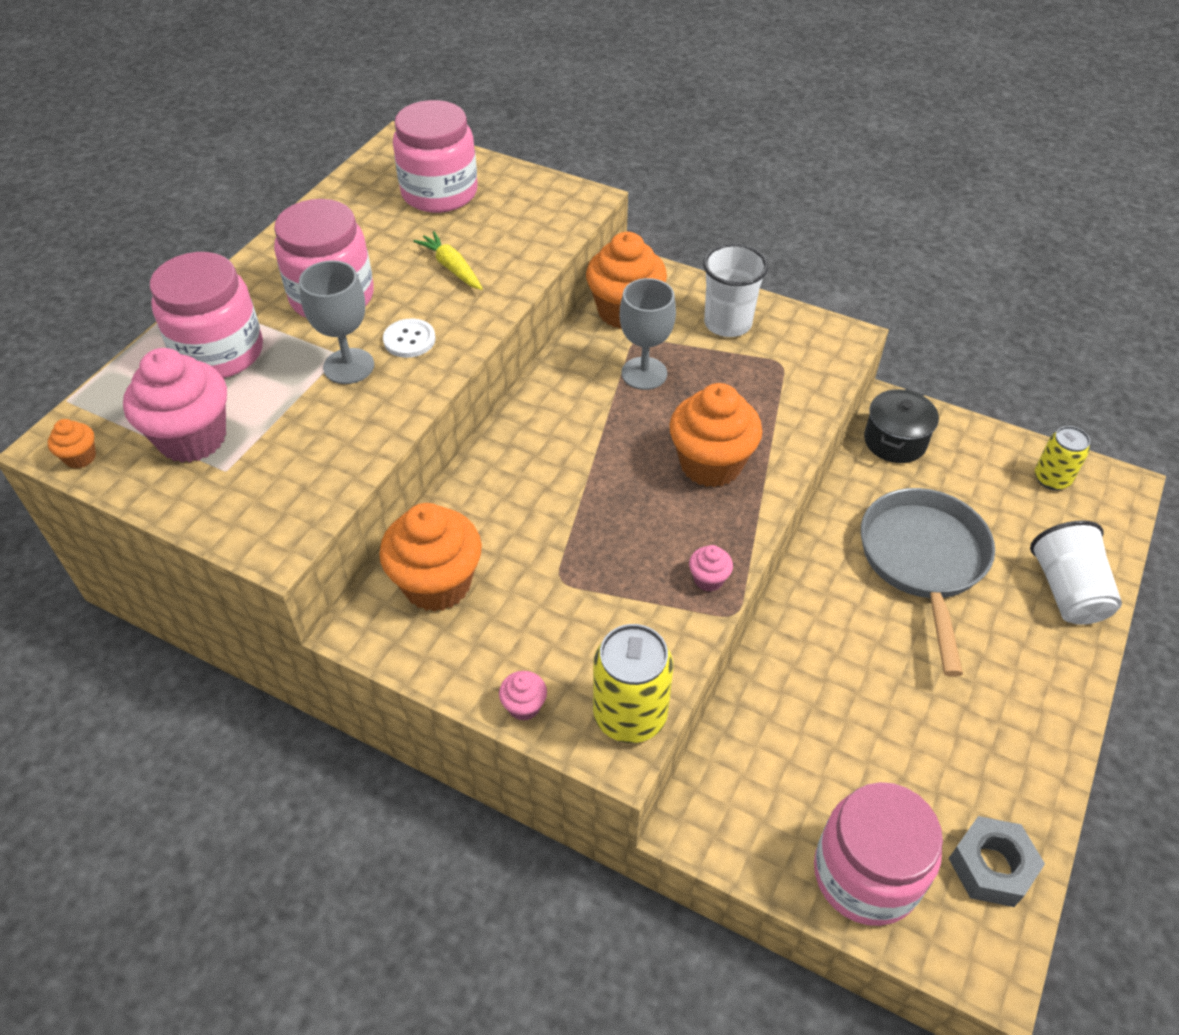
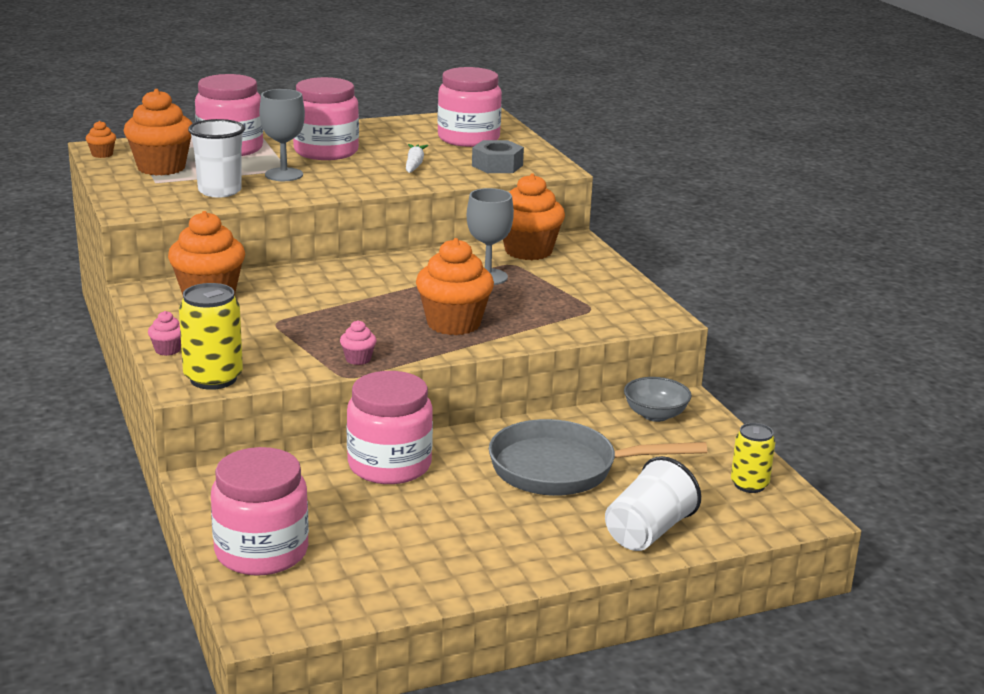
camera: 40 degrees right, 25 degrees down
(192, 438) = (161, 167): pink cupcake -> orange cupcake
(409, 340) = (335, 178): white button -> none
(451, 268) = (414, 164): yellow carrot -> white carrot
(727, 323) = (589, 281): white cup -> white cup (219, 191)
(804, 666) = (389, 465): none -> pink jar
(895, 441) = (655, 415): black pot -> grey bowl
(923, 562) = (563, 469): grey pan -> grey pan turned 135 degrees counterclockwise
(991, 867) = (343, 594): grey nut -> grey nut (497, 165)

